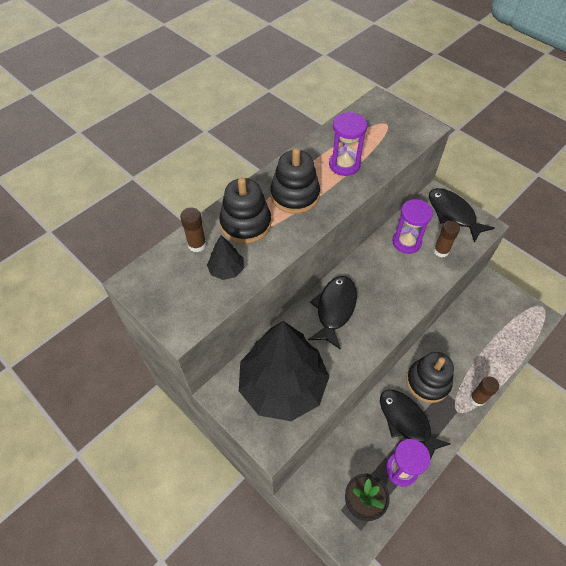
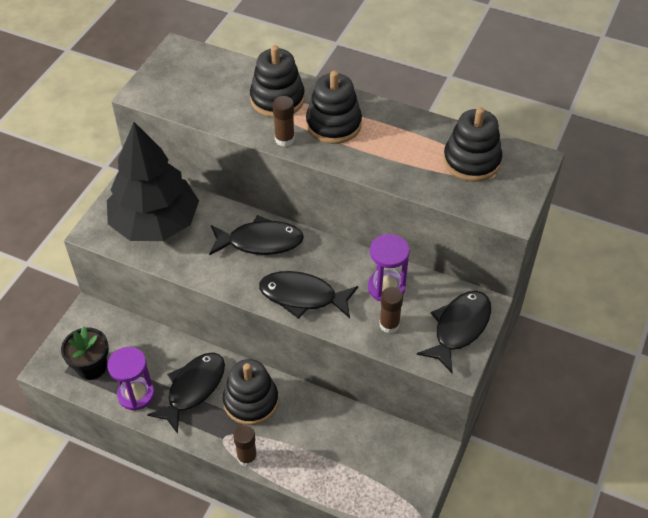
camera: 70 degrees right, 5 degrees down
(197, 245) = (236, 74): brown glue stick -> brown glue stick (284, 139)
(226, 270) = (215, 102): black tree -> none
(344, 165) = (401, 153): purple hourglass -> none
(368, 130) = (471, 161): none -> black stacking toy
(400, 296) = (302, 296): none -> black fish

